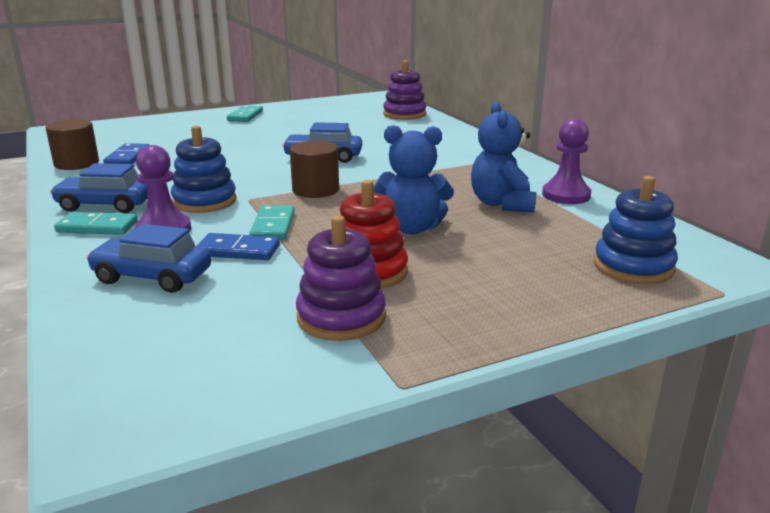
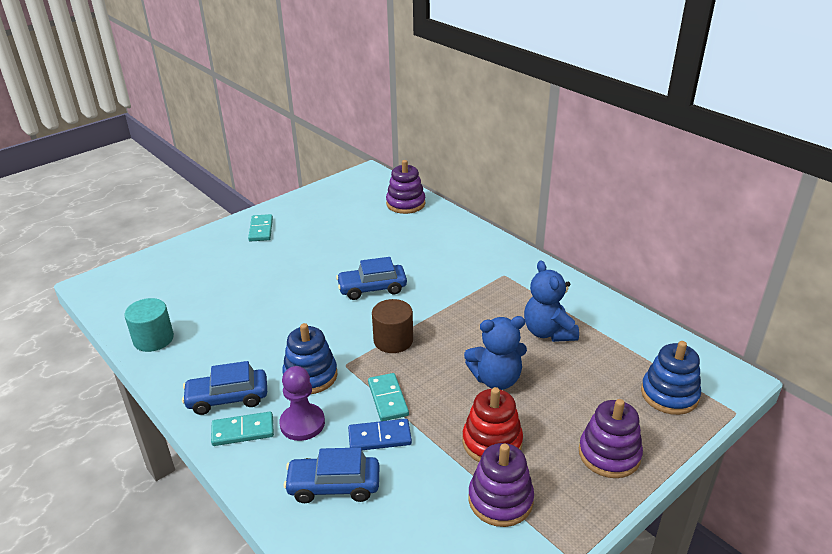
camera: 15 degrees left, 10 degrees up
(76, 163) = (153, 339): brown cylinder -> turquoise cylinder
(128, 157) = (196, 320): blue domino -> none
(516, 302) = (609, 454): none -> purple stacking toy
(566, 195) = (590, 310): purple pawn -> none

